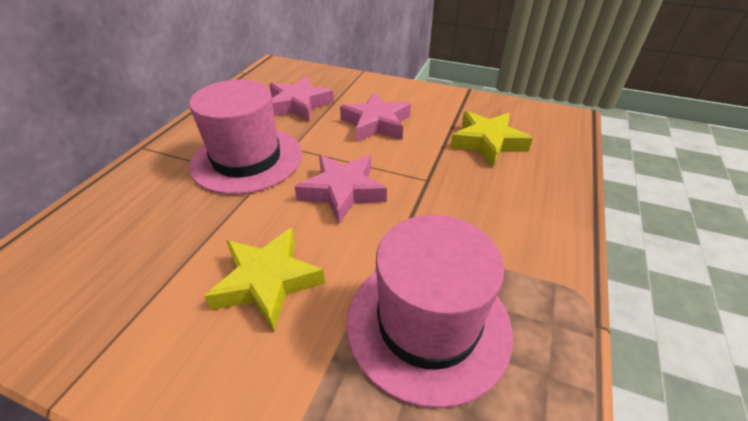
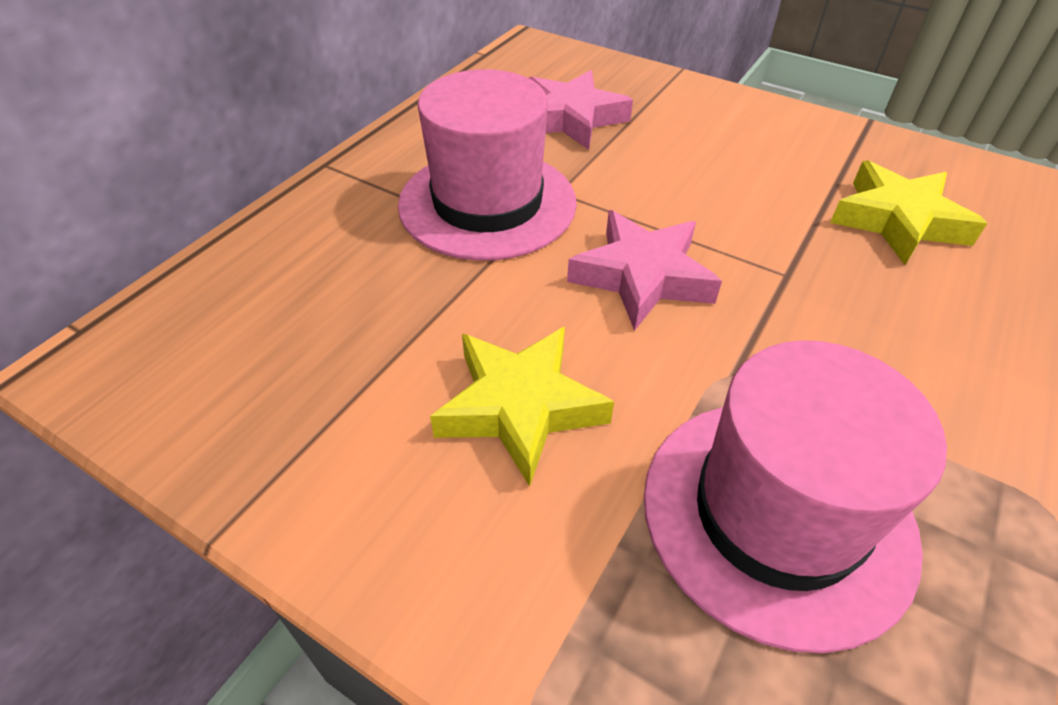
camera: 10 degrees right, 5 degrees up
(376, 123) = (702, 165): pink star -> none

